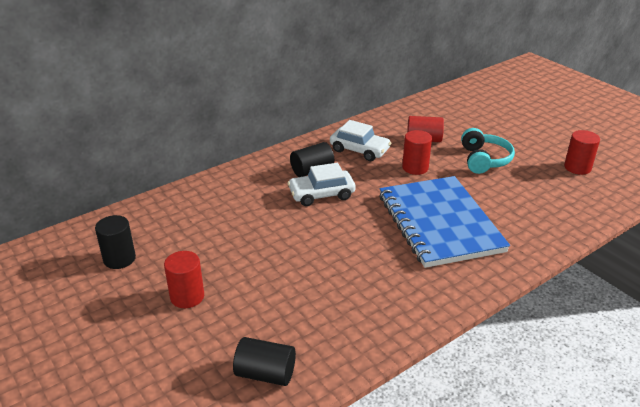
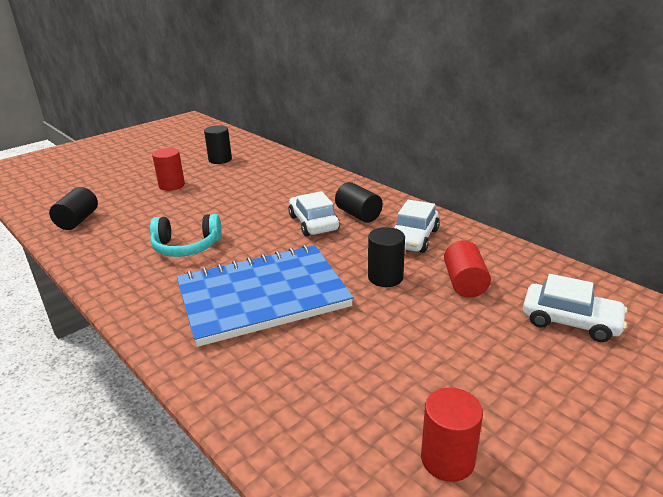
camera: 85 degrees right, 5 degrees down
(415, 167) = (385, 277): red cylinder -> black cylinder
(464, 115) = (570, 321): none -> white car
(484, 160) = (429, 338): turquoise headphones -> turquoise headphones (186, 247)

